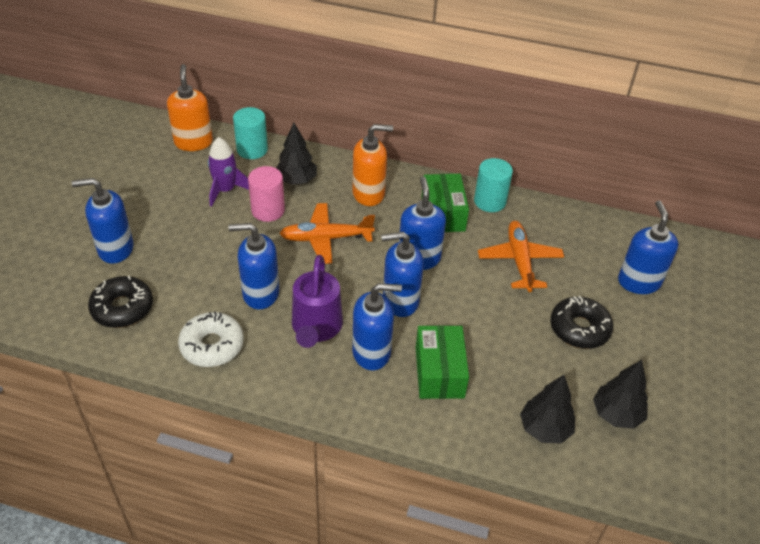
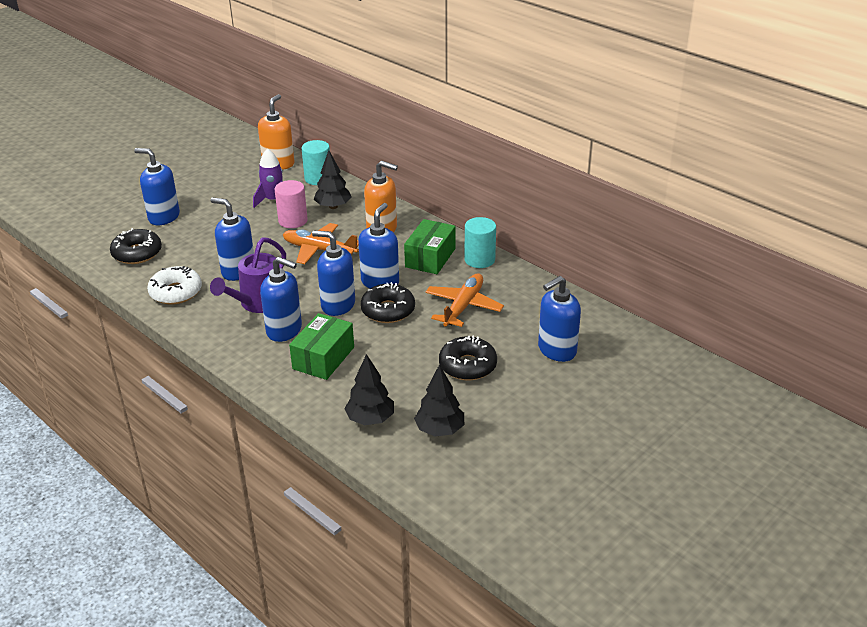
camera: 30 degrees right, 10 degrees down
(454, 290) = (388, 310): none -> black donut
(638, 282) = (556, 350): blue soap dispenser -> blue soap dispenser turned 150 degrees counterclockwise

